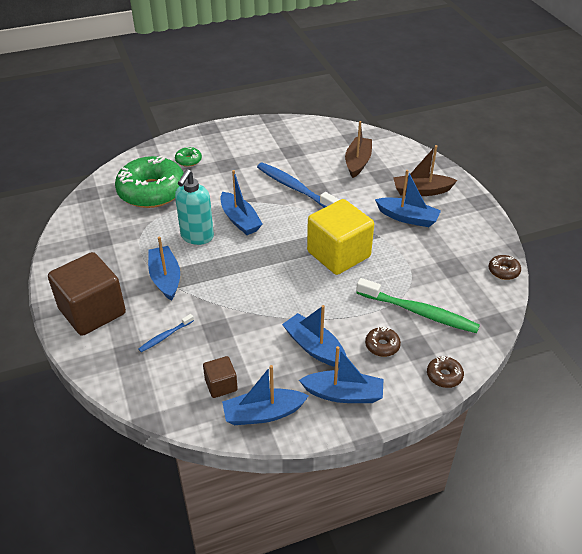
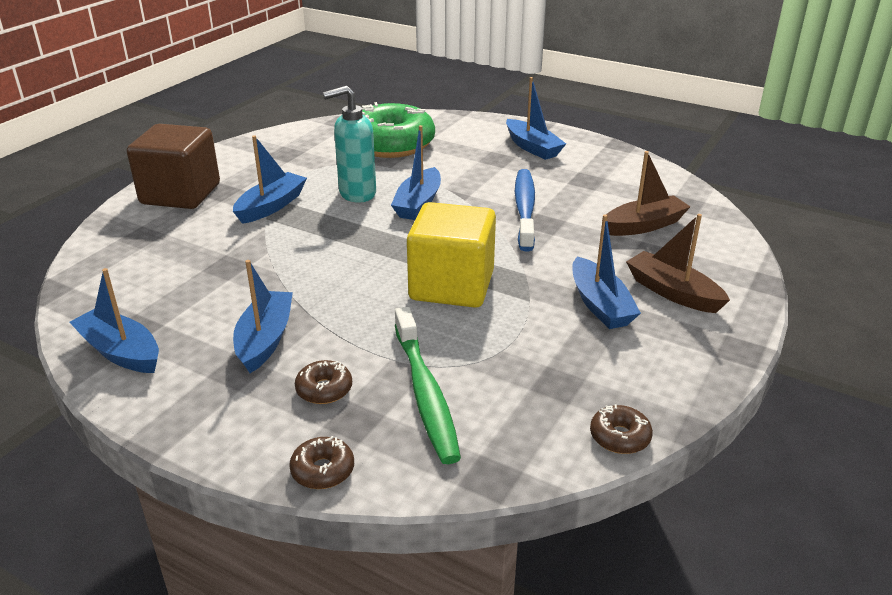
camera: 50 degrees right, 10 degrees down
(165, 336) = (185, 243): blue toothbrush -> none
(188, 160) = (468, 139): green donut -> none
(221, 385) = (142, 306): brown cube -> none
(343, 394) = (204, 396): blue boat -> blue boat (532, 147)

